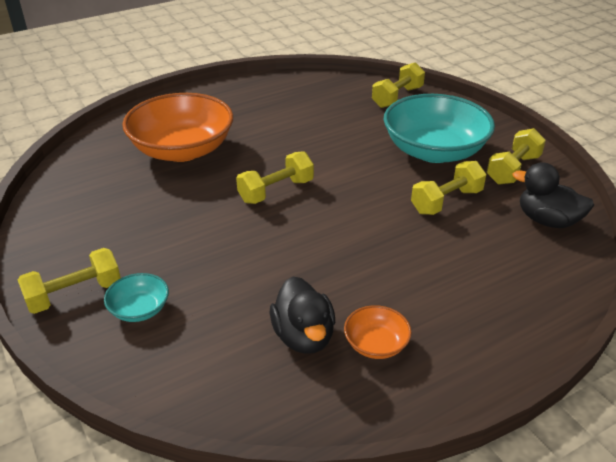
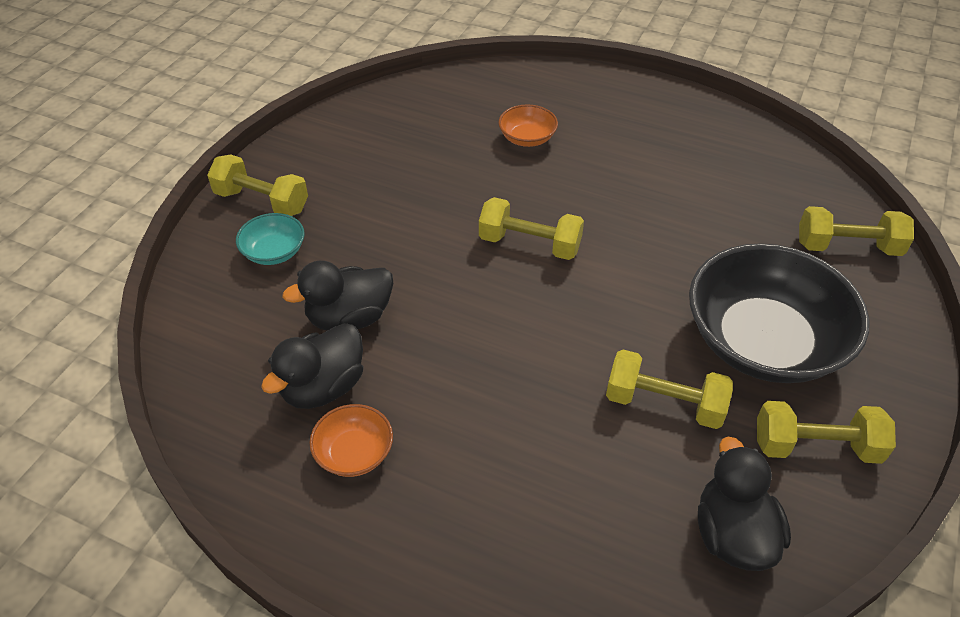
camera: 55 degrees right, 10 degrees up
(182, 150) = (527, 138): orange bowl -> orange bowl, size x0.44
(252, 296) = (349, 318): none -> black duck
(434, 151) = (763, 342): turquoise bowl -> black bowl

